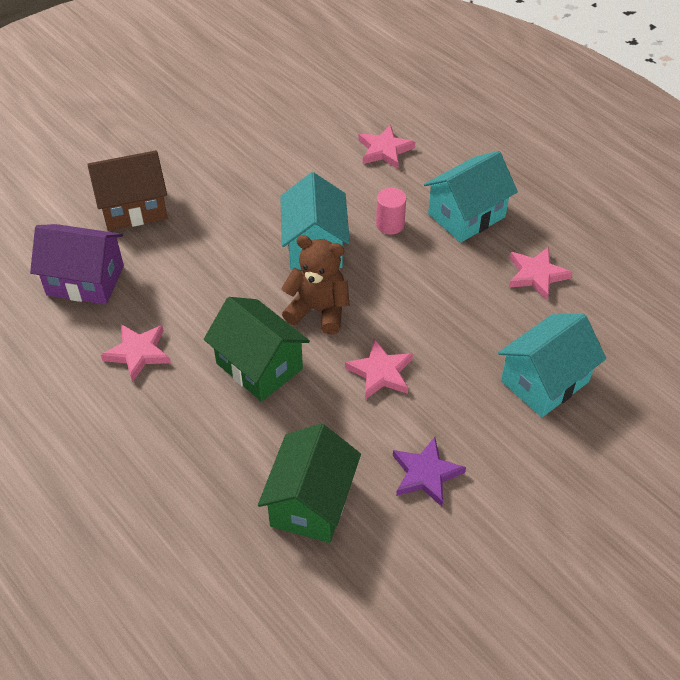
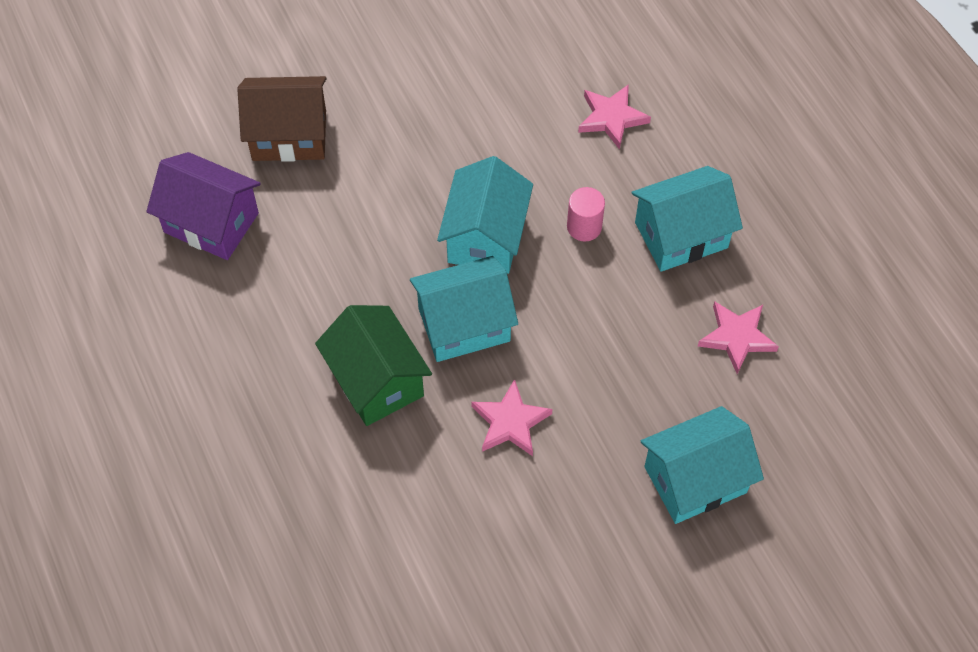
camera: 15 degrees right, 10 degrees up
(138, 353) = (247, 331): pink star -> none
(311, 502) = (385, 561): green house -> none
(318, 310) = (464, 324): brown teddy bear -> turquoise house
(426, 474) = (520, 559): purple star -> none

